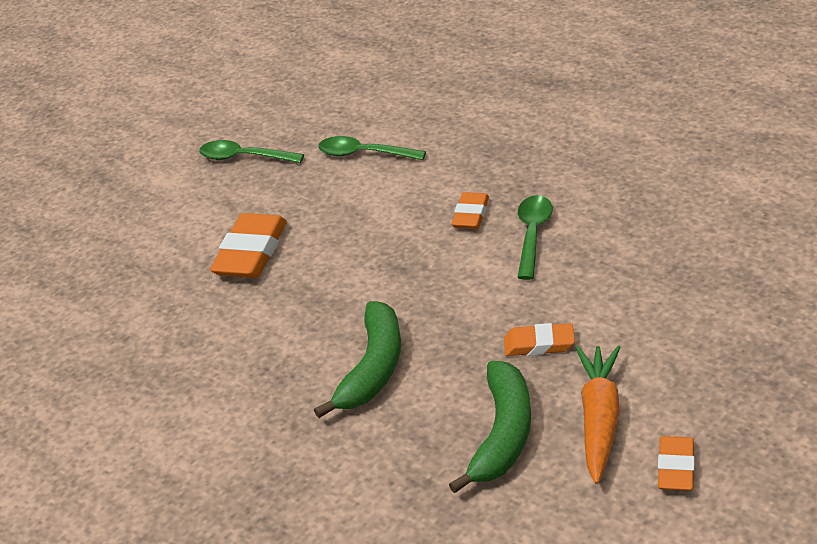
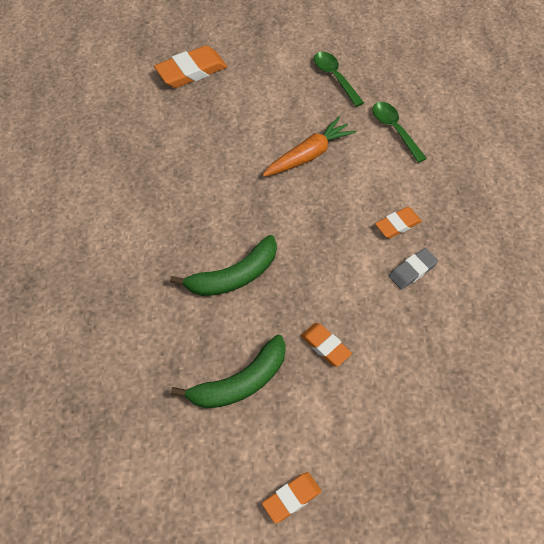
camera: 40 degrees right, 20 degrees up
(251, 252) = (266, 145): orange eraser -> orange eraser (191, 71)
(532, 234) = (412, 270): green spoon -> grey eraser
(599, 419) = (294, 425): orange carrot -> orange carrot (308, 155)

